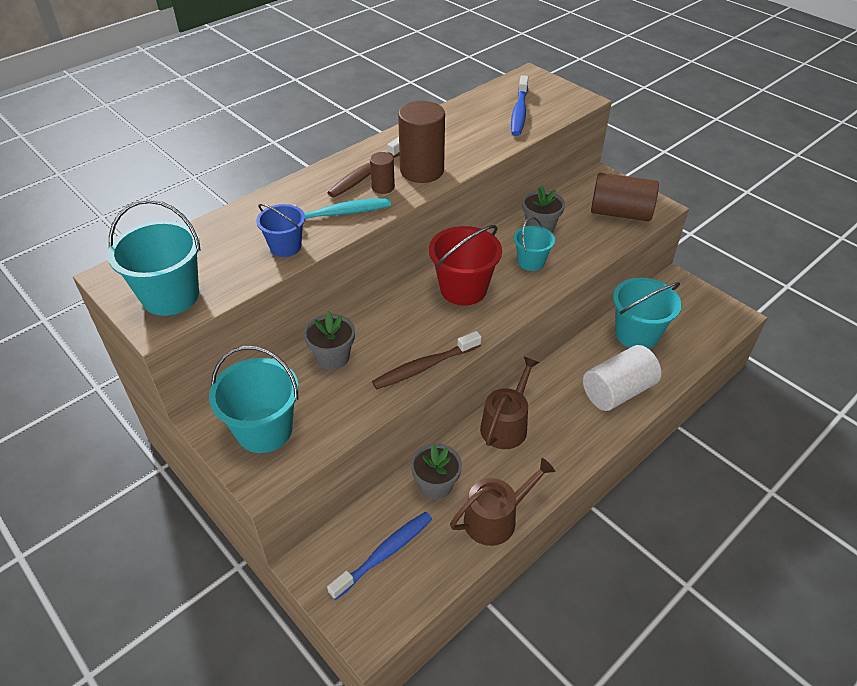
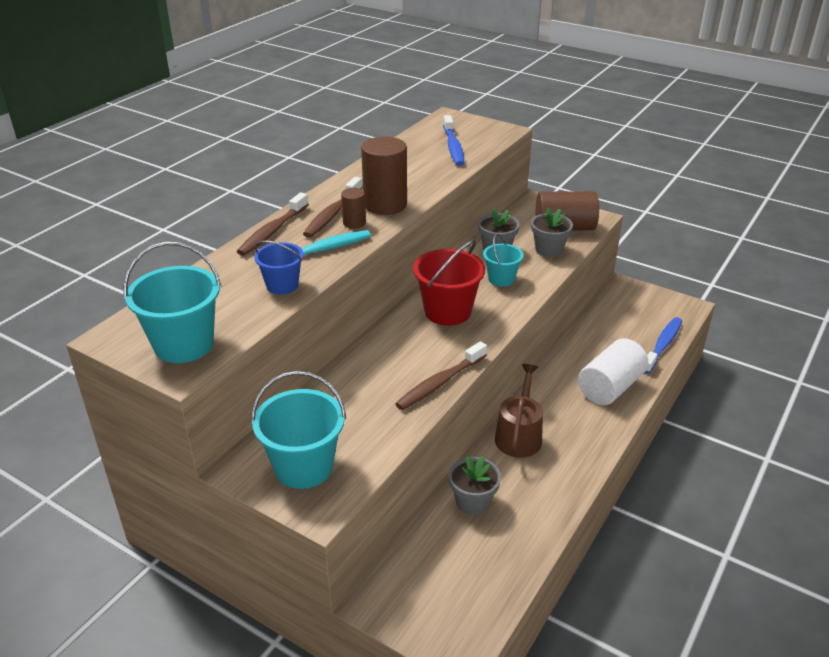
camera: 15 degrees left, 10 degrees down
(302, 184) = (272, 231): none -> brown toothbrush
(333, 357) = (345, 390): grey flower pot -> grey flower pot (549, 250)
(385, 553) = (447, 574): blue toothbrush -> blue toothbrush (662, 345)
(496, 518) = (543, 519): brown watering can -> none
(637, 334) = (607, 336): turquoise bucket -> none

